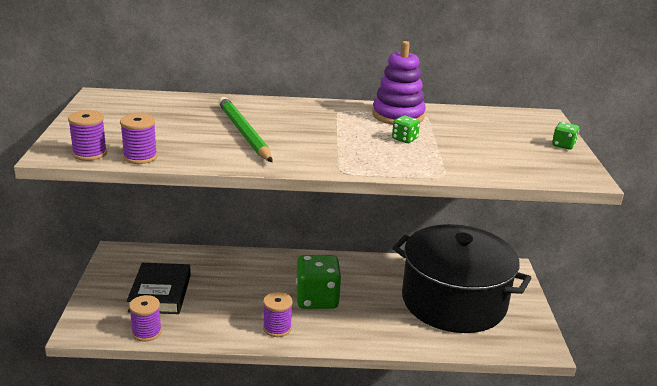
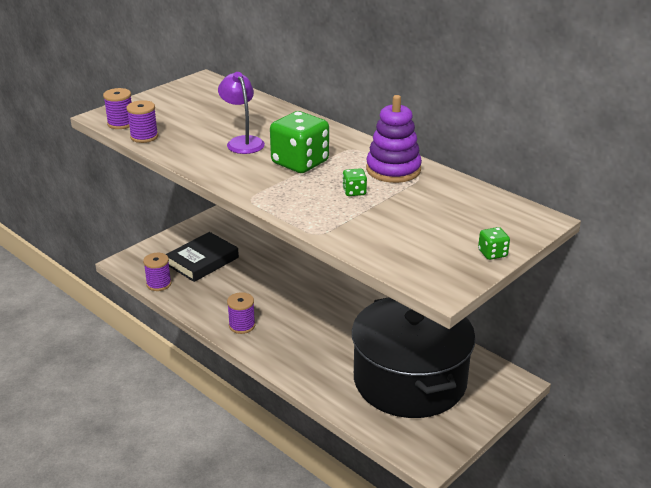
camera: 45 degrees right, 5 degrees up
(244, 132) = (242, 142): green pencil -> purple lamp
(317, 299) = (301, 320): green dice -> green dice (300, 163)

